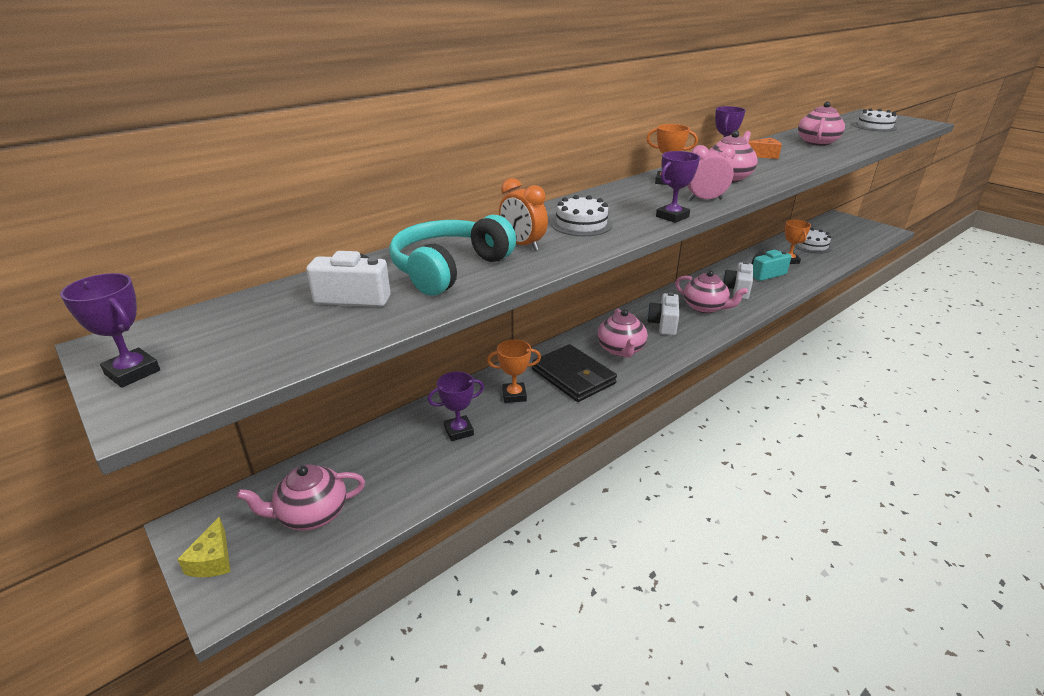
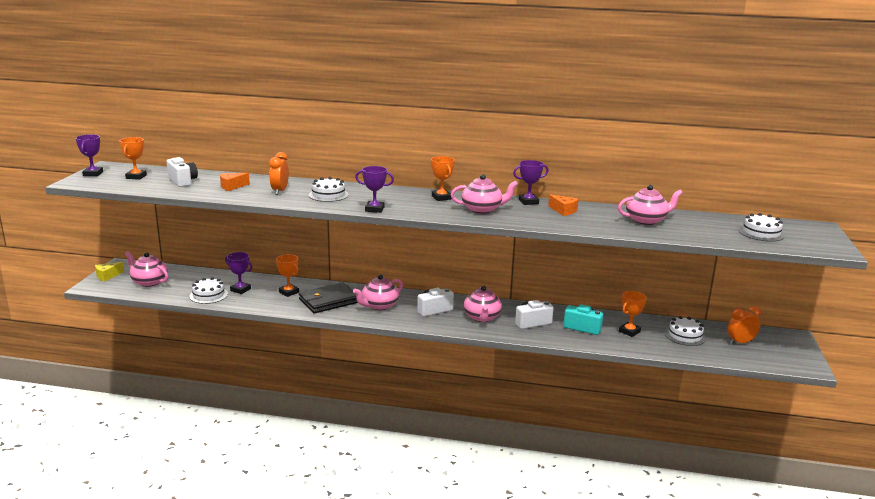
camera: 50 degrees right, 10 degrees down
(247, 331) = (136, 177): none -> orange trophy
(441, 466) = (208, 295): none -> white cake
(449, 269) = (232, 186): turquoise headphones -> orange cheese
(573, 376) = (328, 301): black wallet -> black wallet turned 45 degrees clockwise
(705, 200) = (421, 211): pink clock -> none
(837, 234) = (740, 342): none -> orange clock

